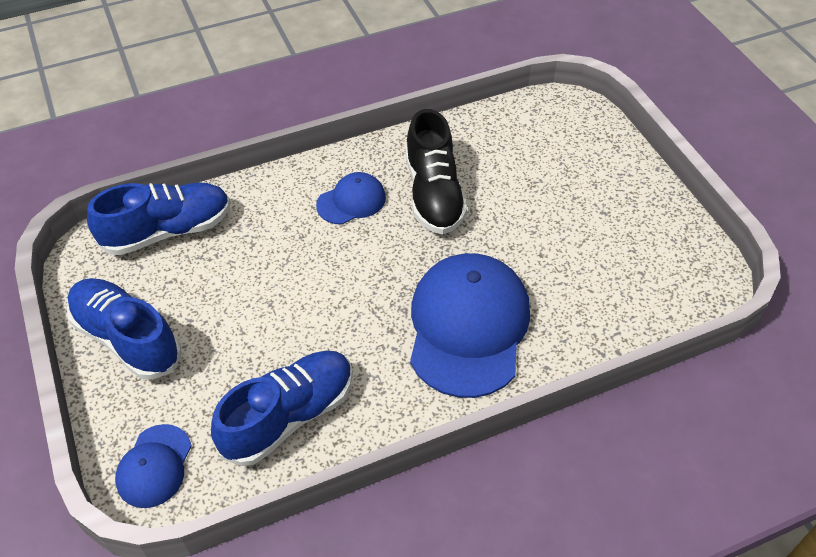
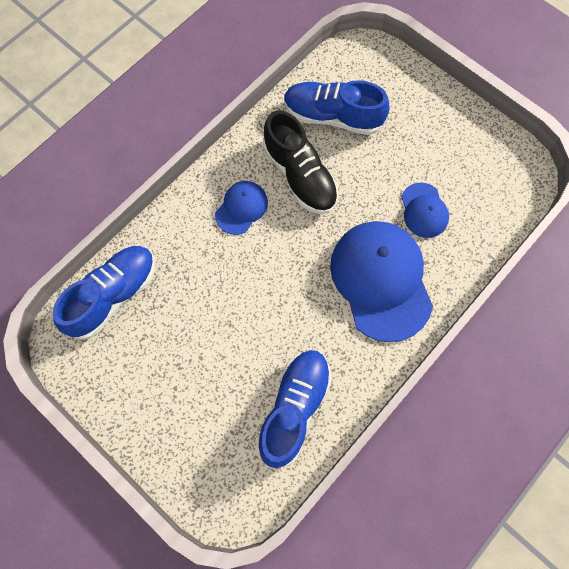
camera: 25 degrees left, 20 degrees up
(127, 338) = (140, 401): blue shoe -> blue shoe (332, 117)
(154, 466) = (222, 490): blue cap -> blue cap (424, 210)

